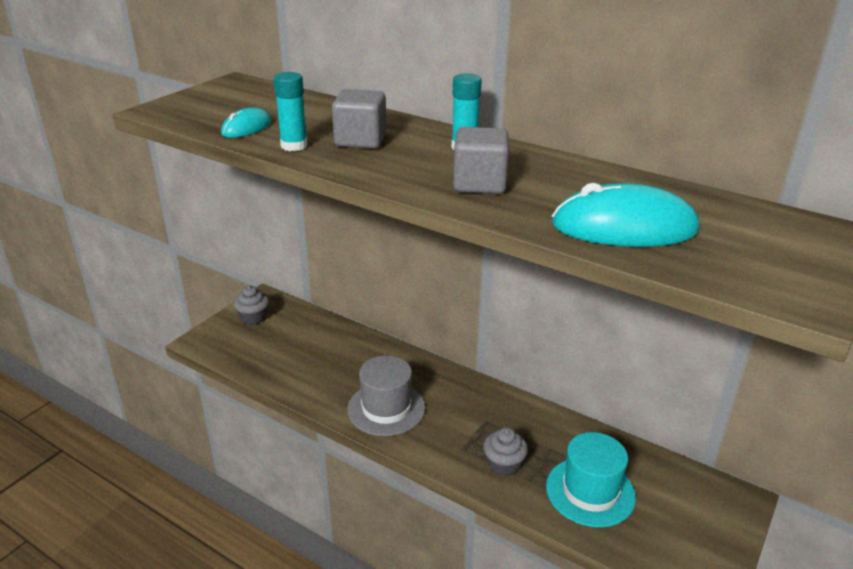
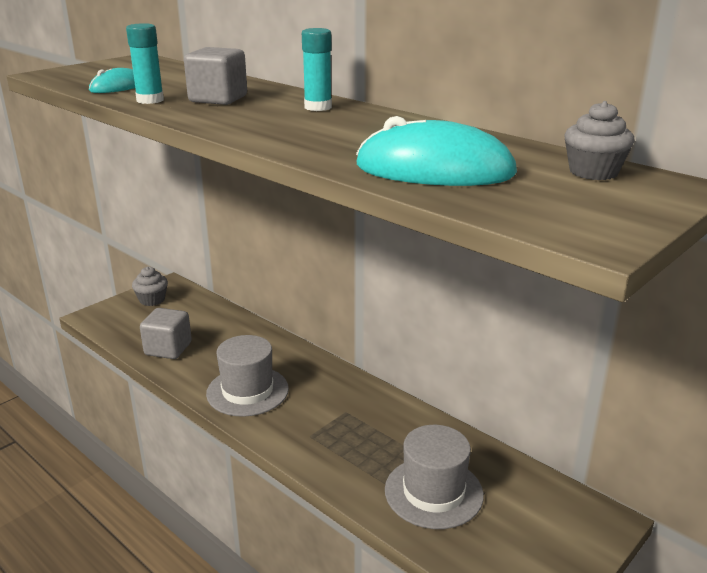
camera: 10 degrees right, 5 degrees down
(479, 184) = (308, 132): grey cube -> grey cube (168, 349)
(503, 464) = (349, 455): grey cupcake -> grey cupcake (593, 172)
(590, 491) = (433, 492): turquoise hat -> grey hat

